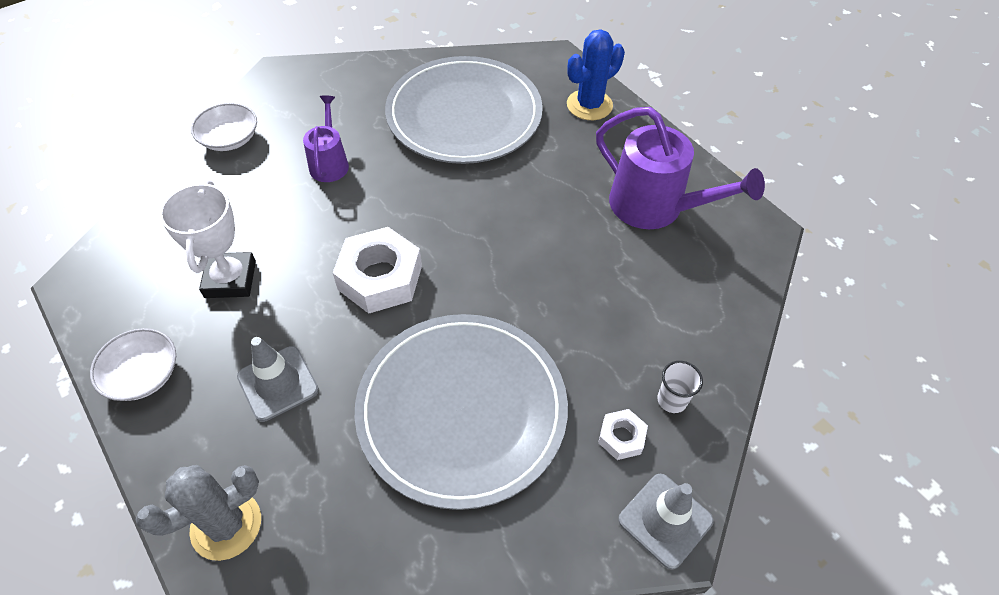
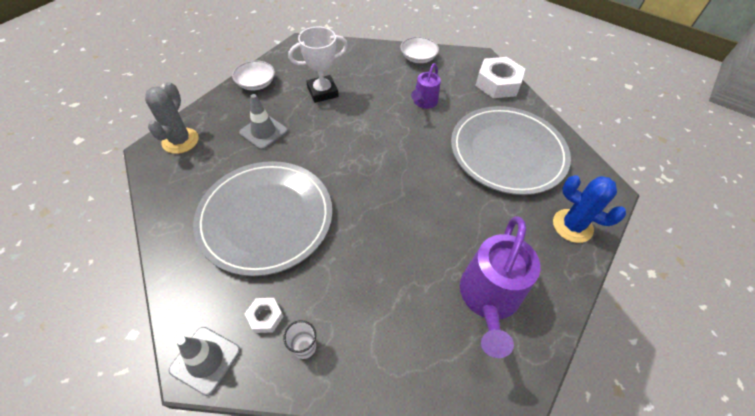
camera: 70 degrees right, 0 degrees up
(226, 525) = (180, 141): grey cactus -> grey cactus turned 60 degrees clockwise
(329, 163) = (424, 102): purple watering can -> purple watering can turned 135 degrees clockwise
(380, 278) = (348, 151): white nut -> white nut (497, 83)

